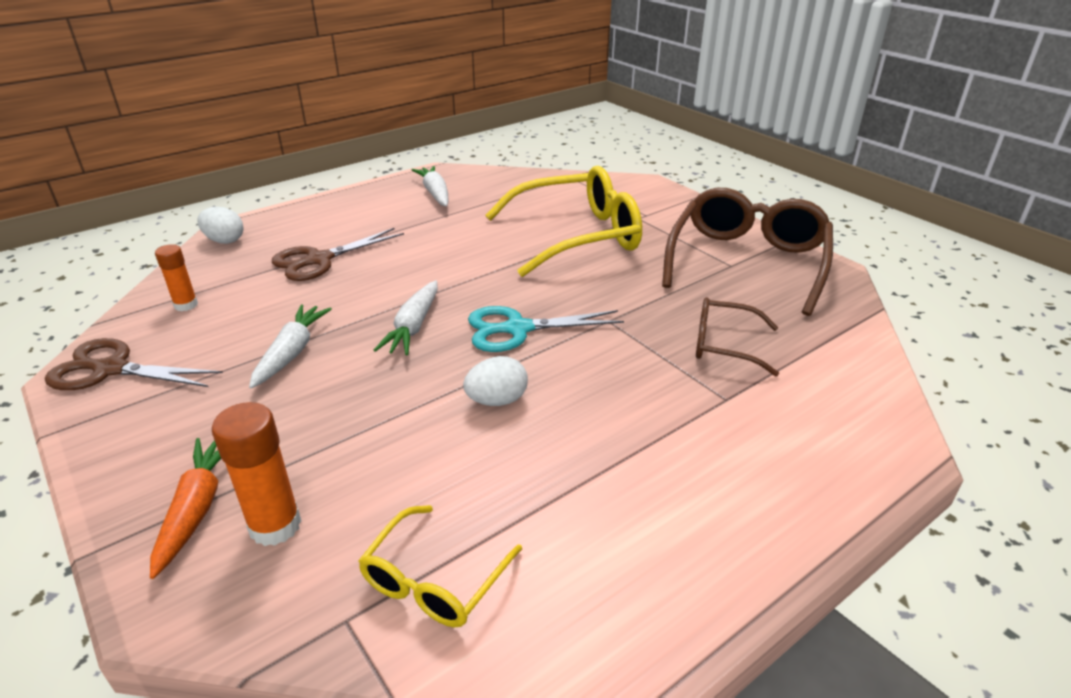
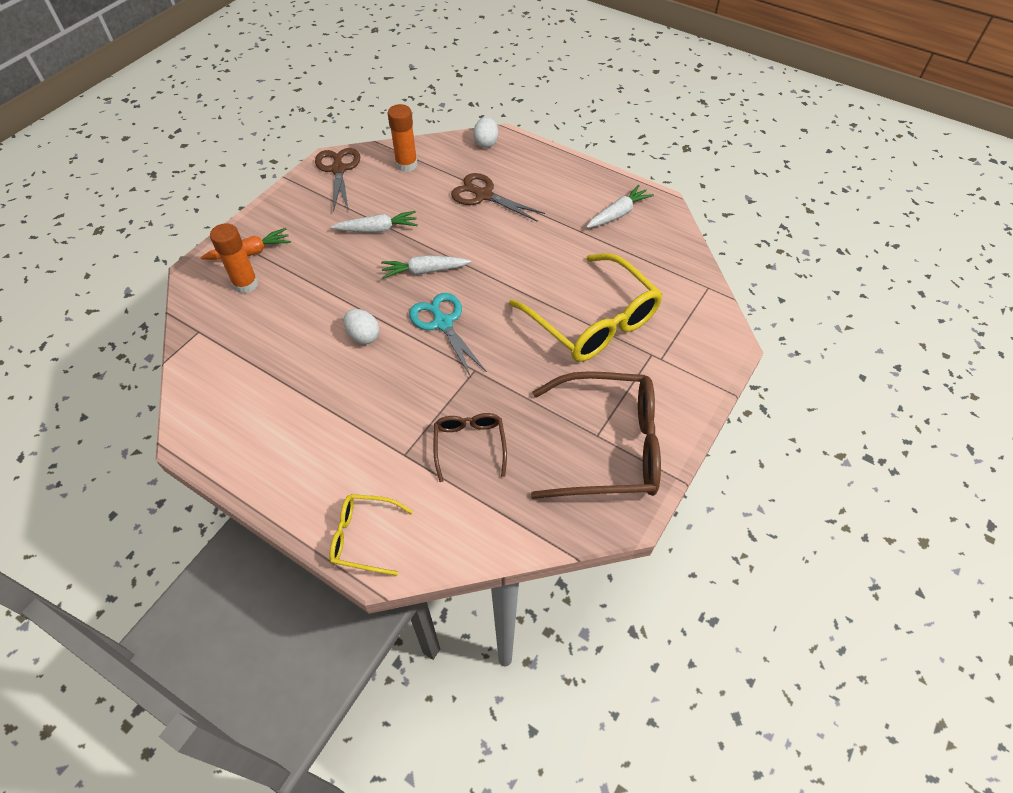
camera: 70 degrees right, 20 degrees up
(186, 305) = (406, 164): orange glue stick -> orange glue stick, size x1.55
(434, 581) = (224, 354): yellow glasses -> yellow glasses (363, 537)

